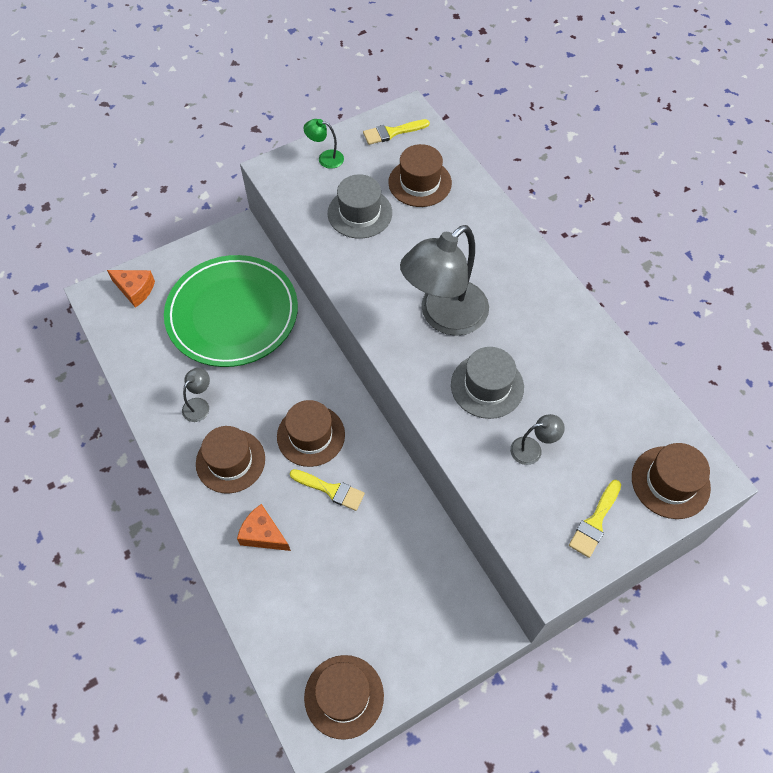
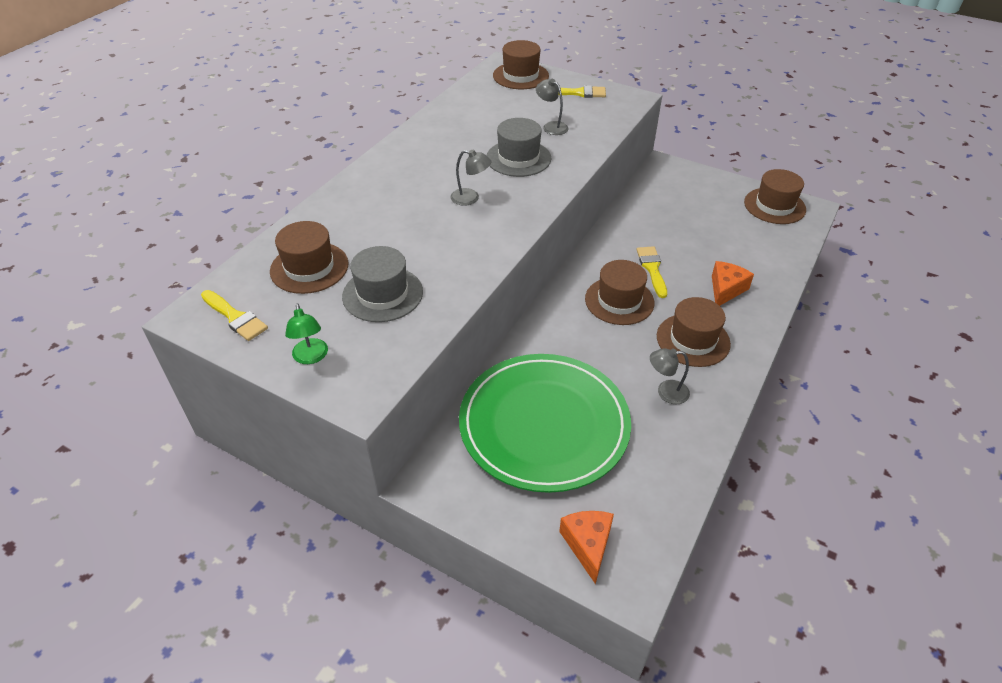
camera: 120 degrees left, 15 degrees down
(263, 534) = (726, 289): orange cheese -> orange cheese turned 150 degrees counterclockwise
(444, 317) = (470, 198): grey lamp -> grey lamp, size x0.42

